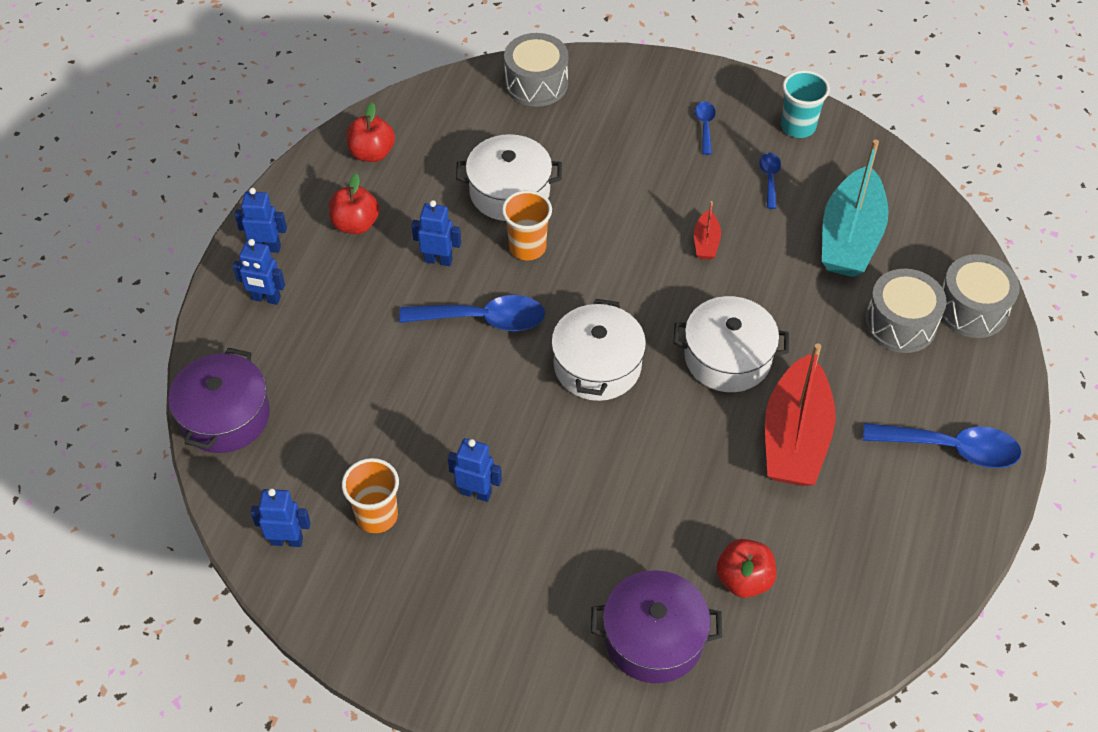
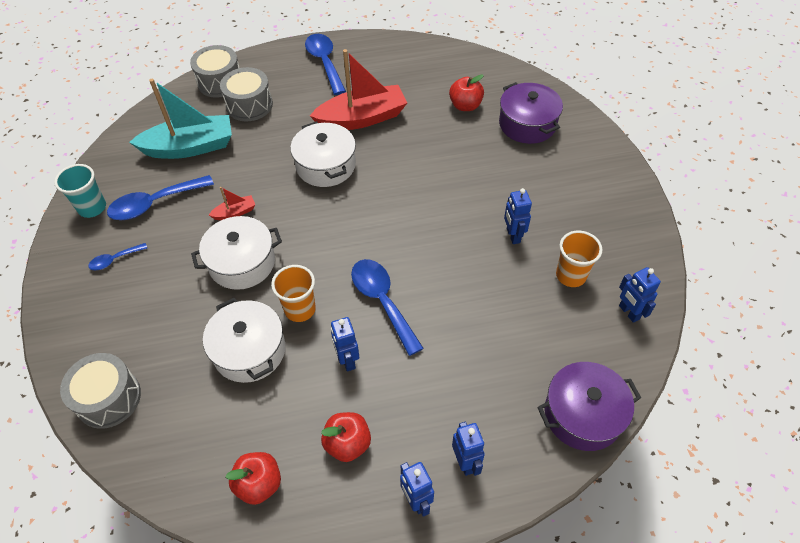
camera: 120 degrees left, 0 degrees up
(597, 365) = (376, 222): white pot -> white pot (242, 263)
(770, 179) = (155, 203): blue spoon -> blue spoon, size x1.93

